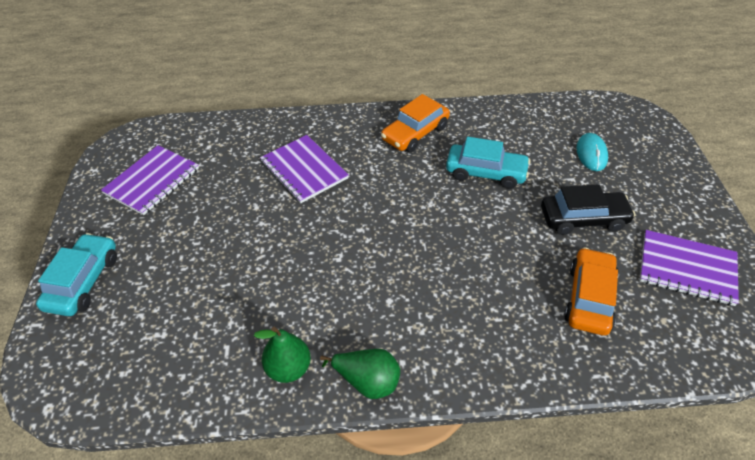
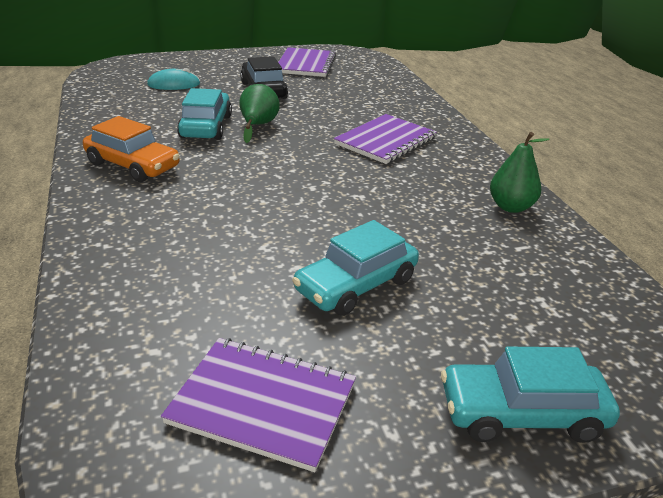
camera: 105 degrees left, 15 degrees down
(224, 232) = (356, 285): none -> turquoise car
(303, 170) = (213, 237): purple notebook -> purple notebook (385, 141)
(367, 381) = (491, 169): green pear -> green pear (258, 126)
(589, 298) = (350, 92): orange car -> none

